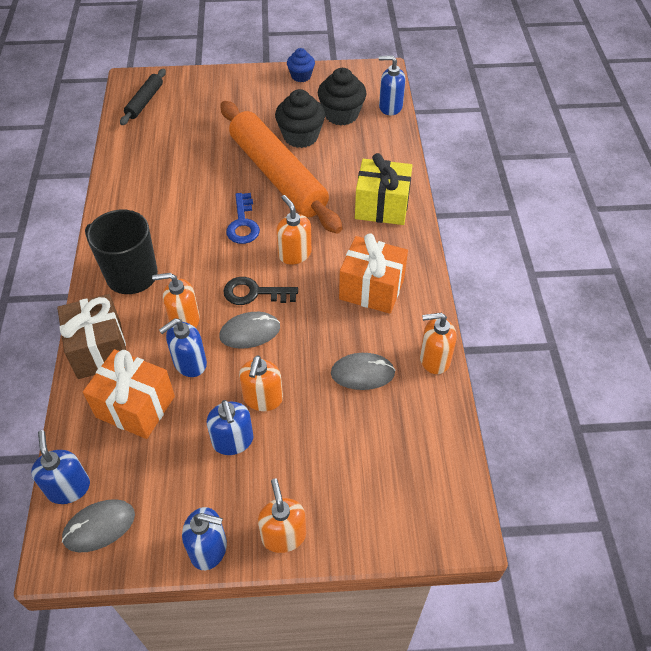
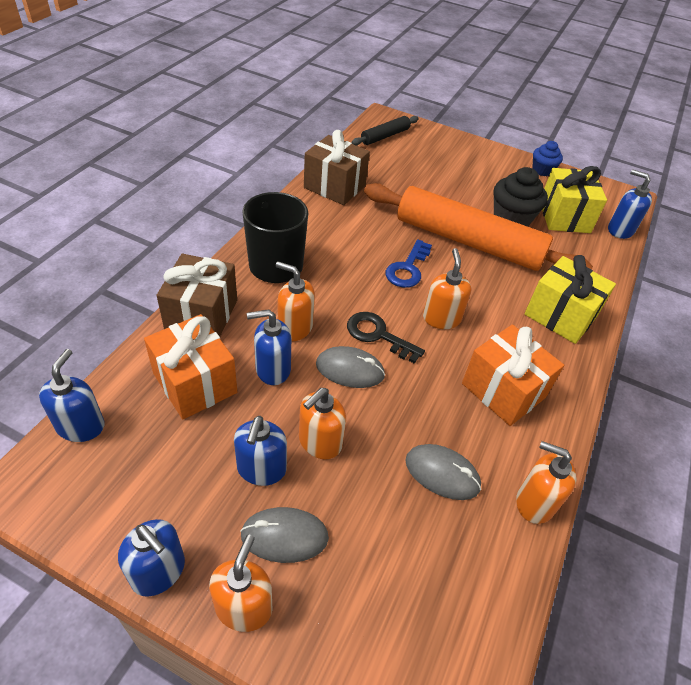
camera: 25 degrees right, 5 degrees down
(99, 526) = (77, 481): grey mouse -> grey mouse (284, 536)
(132, 175) = (334, 186): none -> brown gift
(277, 175) = (468, 242): orange rolling pin -> orange rolling pin turned 60 degrees counterclockwise
(341, 114) = (564, 217): black cupcake -> yellow gift

